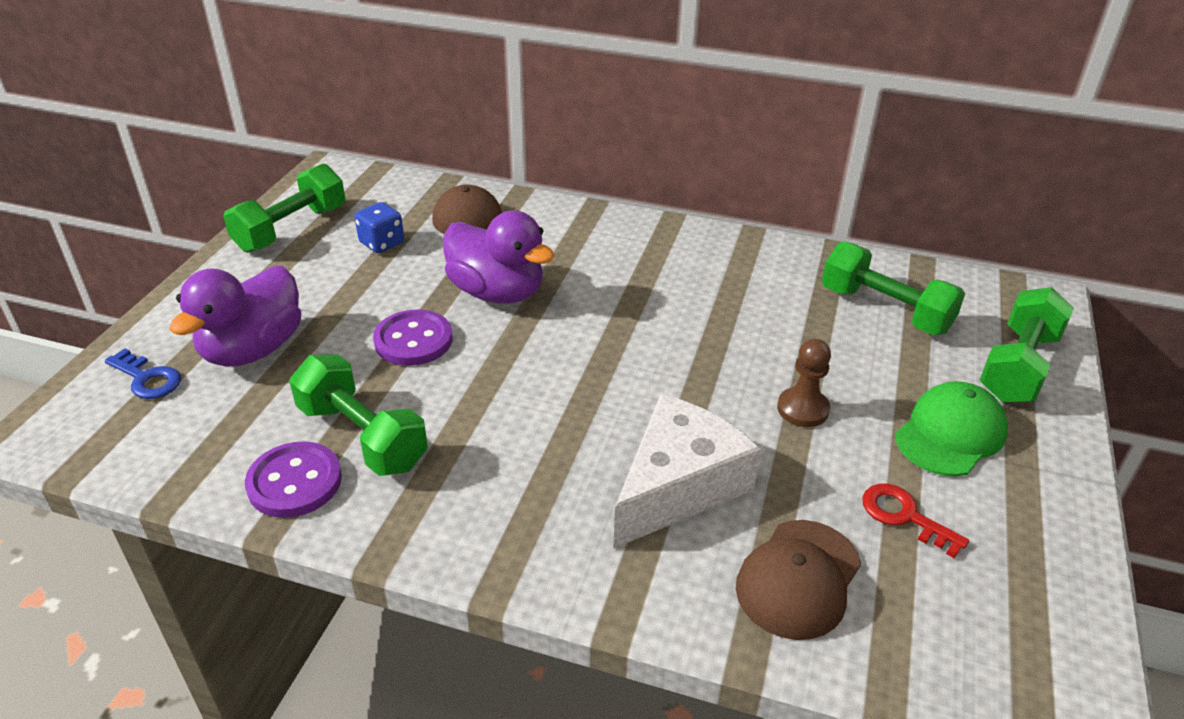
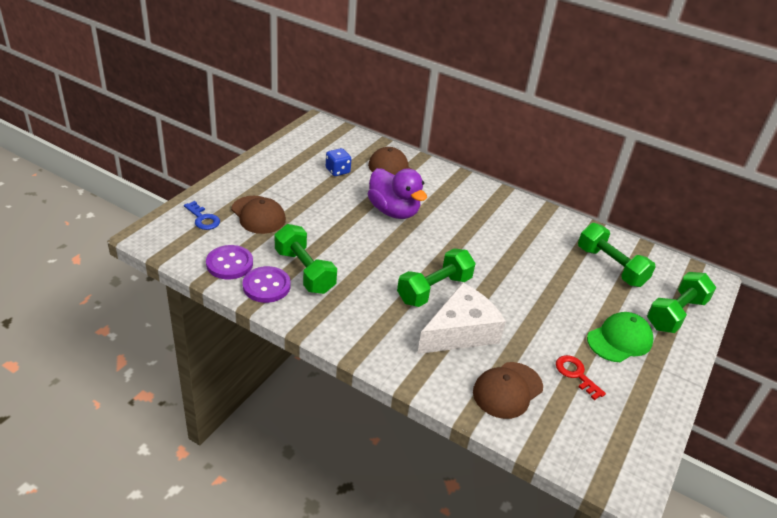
camera: 10 degrees right, 0 degrees up
(253, 349) = (258, 215): purple duck -> brown cap
(291, 229) = (290, 153): green dumbbell -> green dumbbell (434, 289)
(413, 340) = (342, 228): purple button -> purple button (229, 264)
(802, 409) = (542, 309): brown pawn -> none

